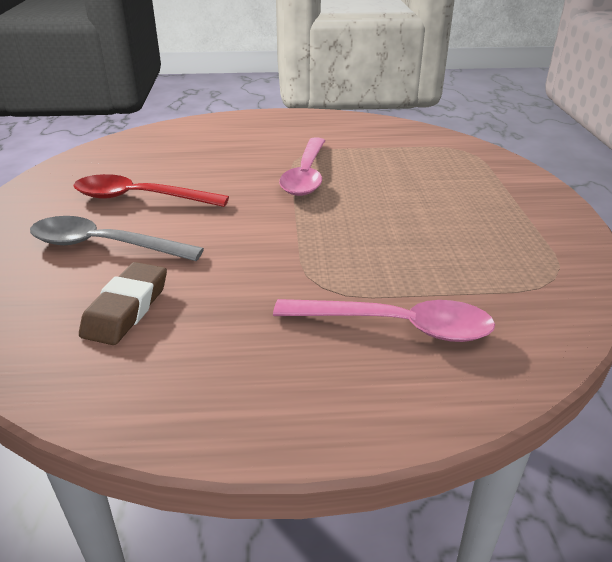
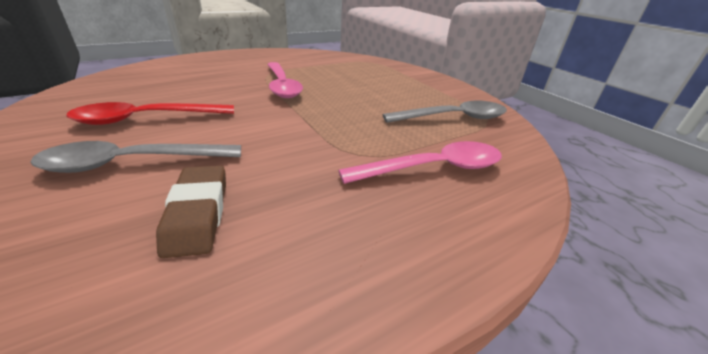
camera: 30 degrees left, 0 degrees up
(500, 265) = (453, 118): none -> grey spoon

